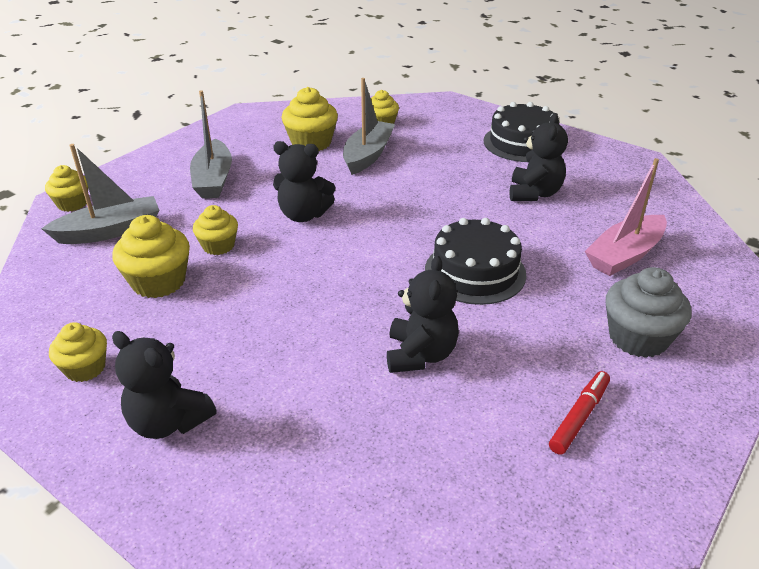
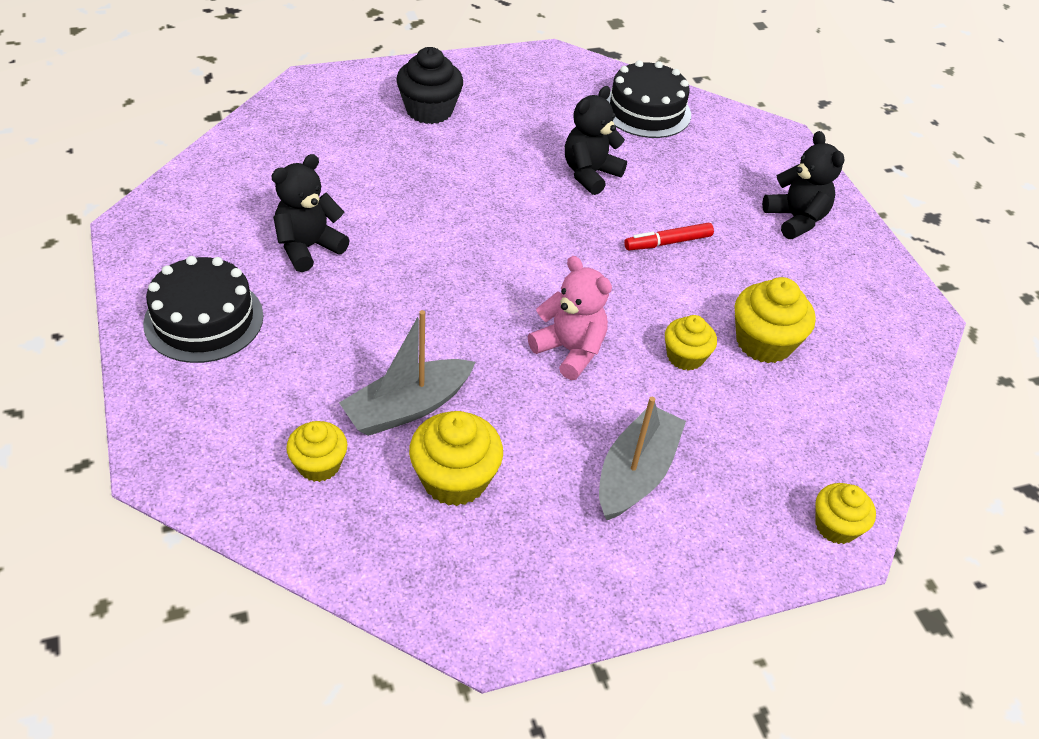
camera: 150 degrees left, 10 degrees up
(85, 368) = (849, 288): yellow cupcake -> none
(110, 231) = (797, 444): grey boat -> none
(303, 215) = (569, 350): black teddy bear -> pink teddy bear
(475, 272) = (476, 206): black cake -> black cake (646, 110)
(579, 417) = (531, 99): red marker -> red marker (667, 242)
(625, 255) = (336, 156): pink boat -> none
(638, 338) = (429, 110): grey cupcake -> black cupcake

